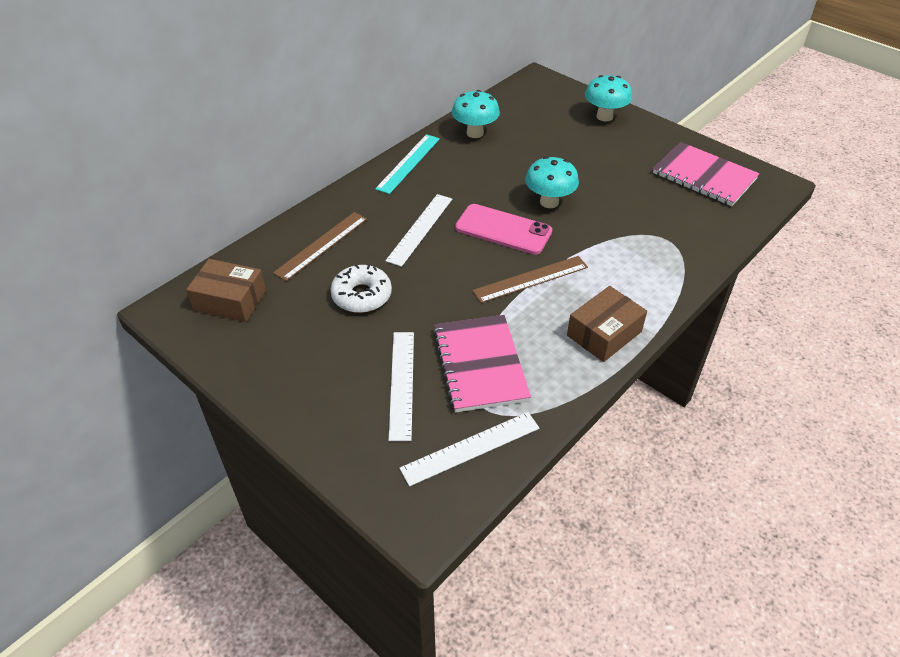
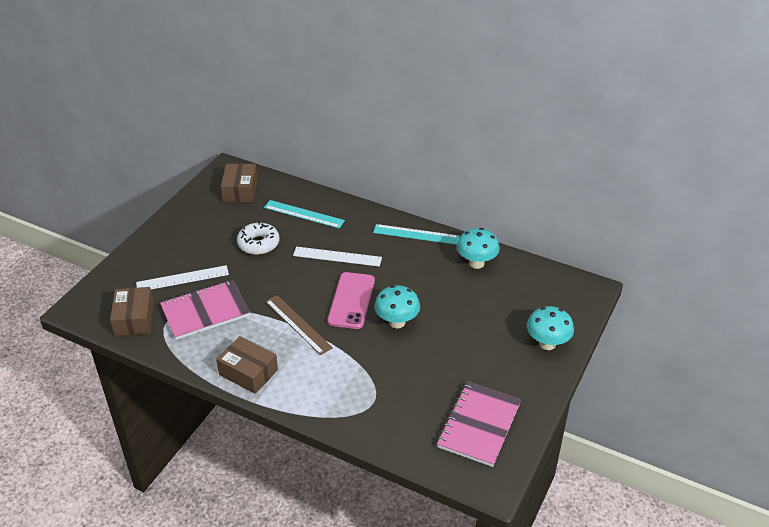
camera: 75 degrees right, 5 degrees down
(321, 245) = (304, 214): brown ruler -> turquoise ruler
(470, 448) = (134, 319): white ruler -> brown box

